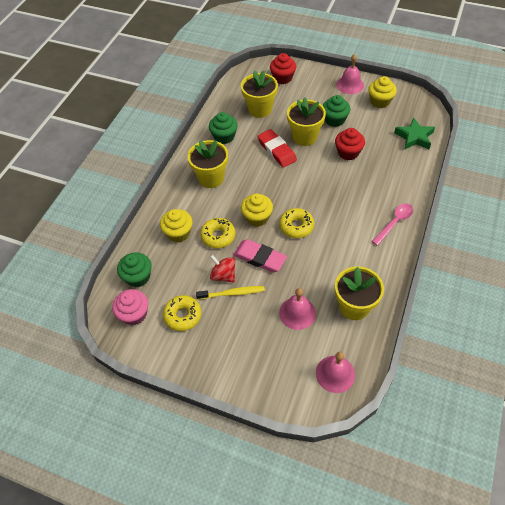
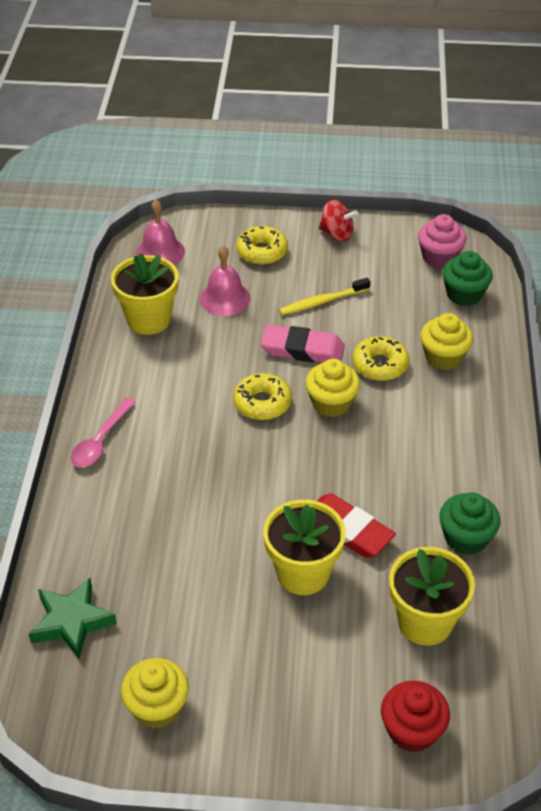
camera: 160 degrees right, 10 degrees down
(183, 315) = (375, 267): yellow donut -> yellow donut (262, 252)
(211, 178) = (443, 451): yellow flower pot -> none
(223, 275) = (345, 319): red spinning top -> red spinning top (337, 234)
(334, 120) = (251, 630): green cupcake -> none
(348, 152) = (205, 555): red cupcake -> none
(350, 85) = (238, 746): pink bell -> none

